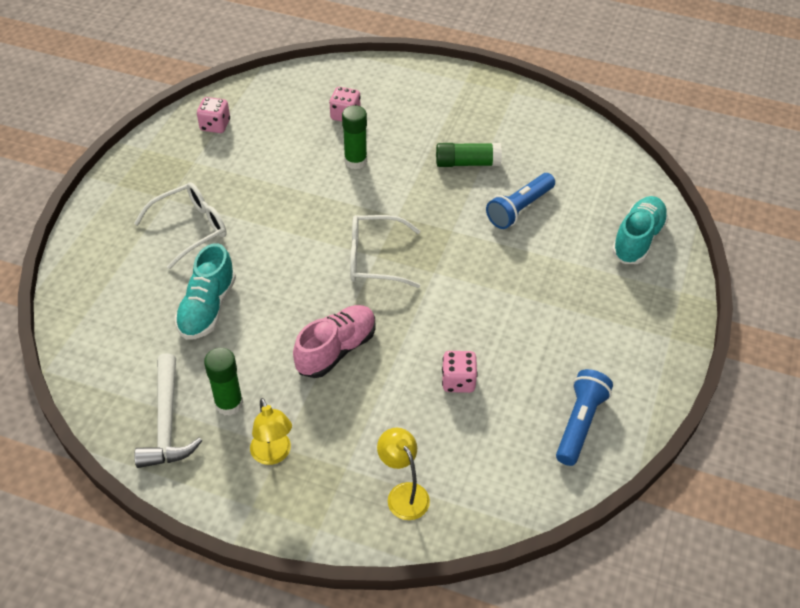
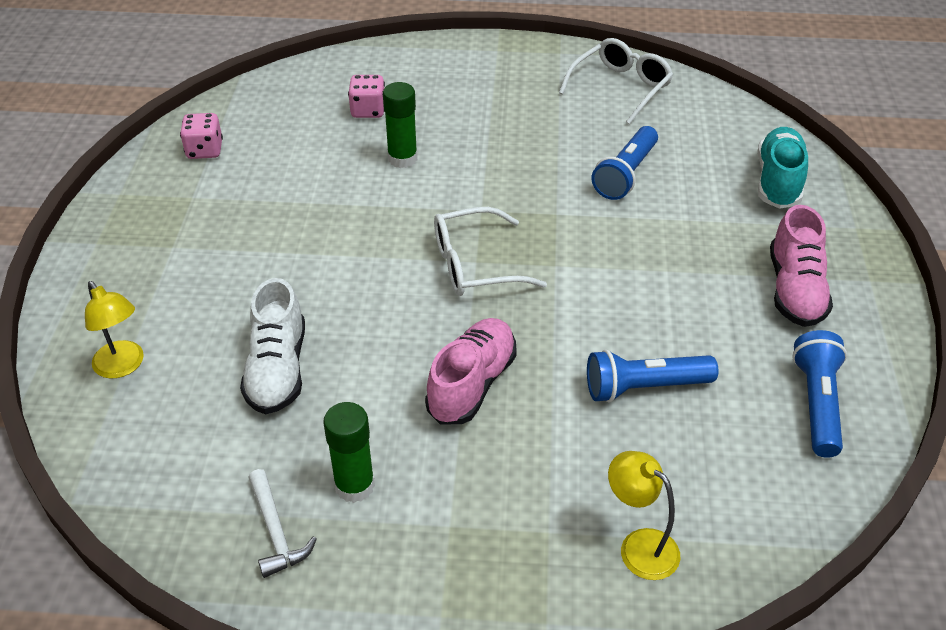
camera: 15 degrees left, 5 degrees down
(167, 422) = (276, 531): white hammer -> white hammer, size x0.65
(191, 228) = (217, 276): white glasses -> white glasses (620, 87)
(207, 308) = (277, 369): turquoise shoe -> white shoe
(273, 455) = (443, 539): yellow lamp -> yellow lamp (123, 366)
(458, 381) = (644, 387): pink dice -> blue flashlight
(467, 163) = (540, 136): green glue stick -> none
(606, 332) = (795, 290): none -> pink shoe

